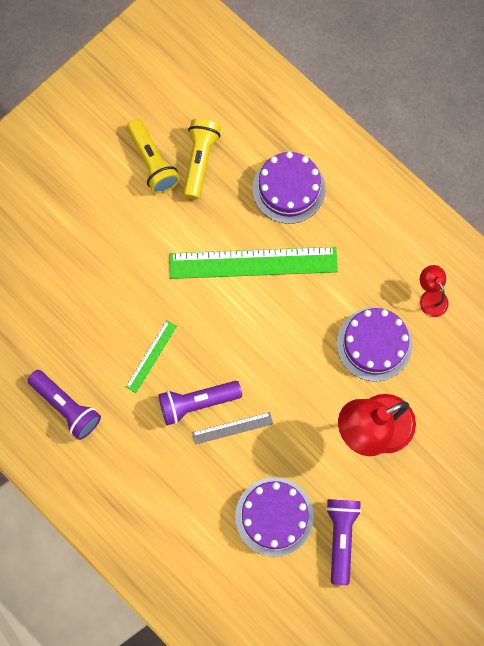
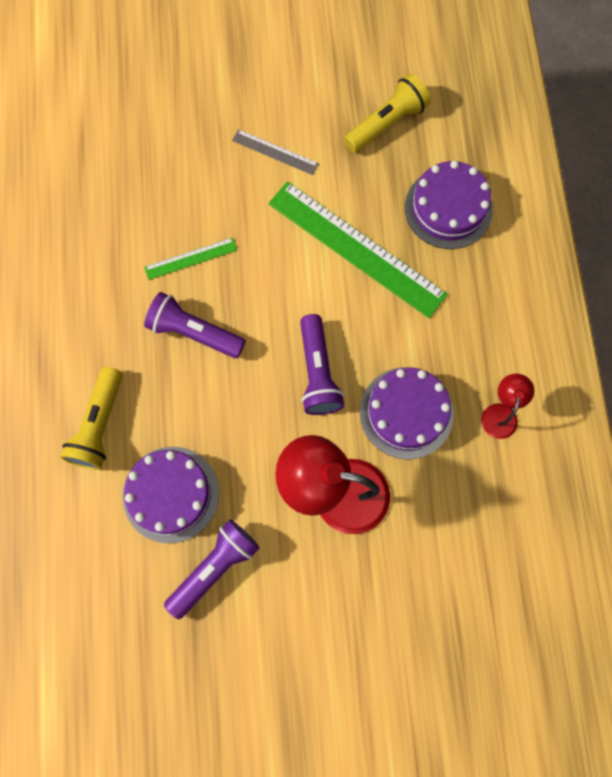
camera: 40 degrees right, 0 degrees up
(67, 407) = (79, 243): purple flashlight -> purple flashlight (318, 372)
(153, 162) = (343, 93): yellow flashlight -> yellow flashlight (99, 425)
(232, 428) = (205, 381): grey ruler -> grey ruler (275, 152)

